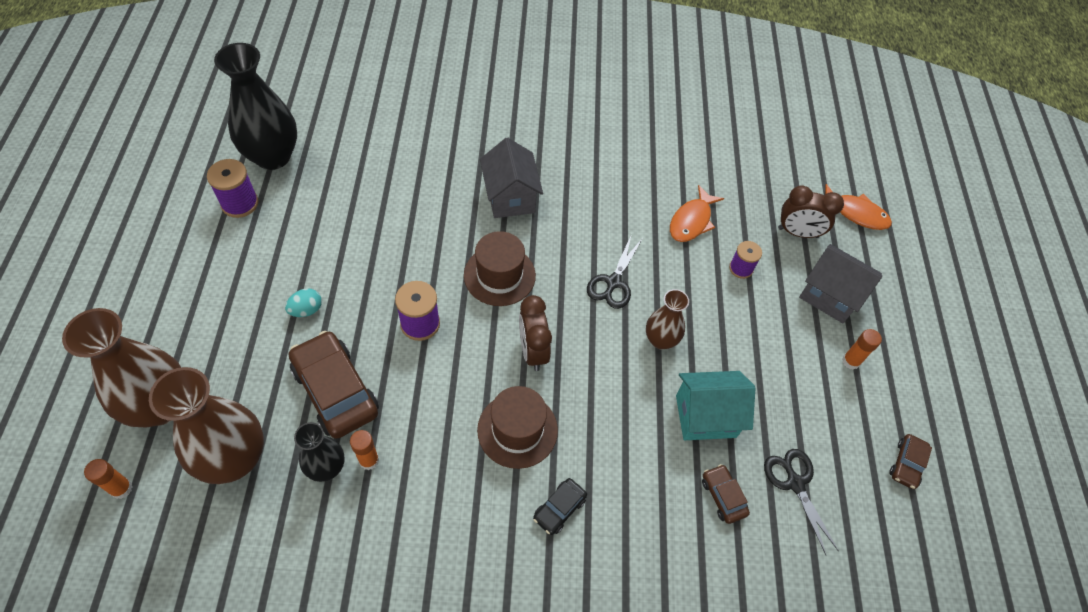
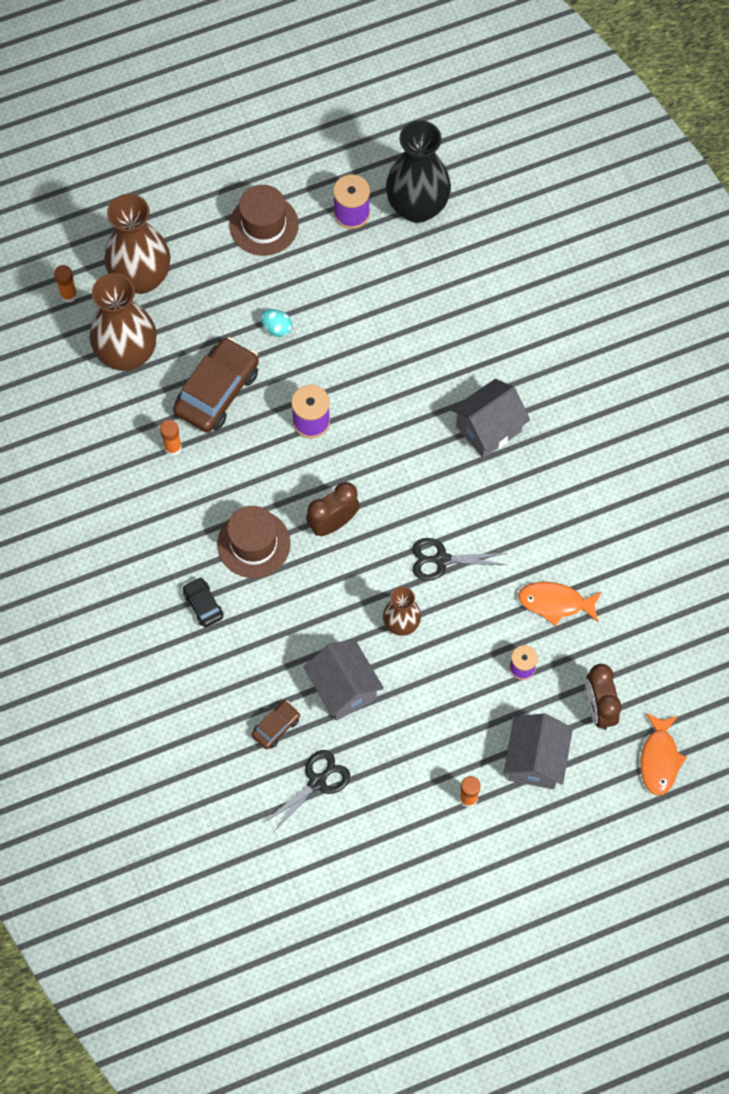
camera: 70 degrees right, 10 degrees up
(326, 468) = (152, 421): black vase -> none
(499, 275) = (395, 460): brown hat -> brown hat (264, 225)
(559, 509) = (203, 605): black car -> black car turned 45 degrees clockwise
(705, 416) = (343, 688): turquoise house -> grey house
(906, 464) = (384, 873): brown car -> none

